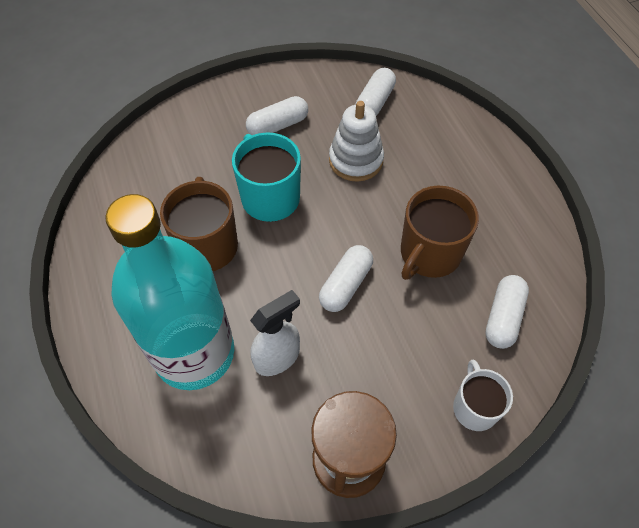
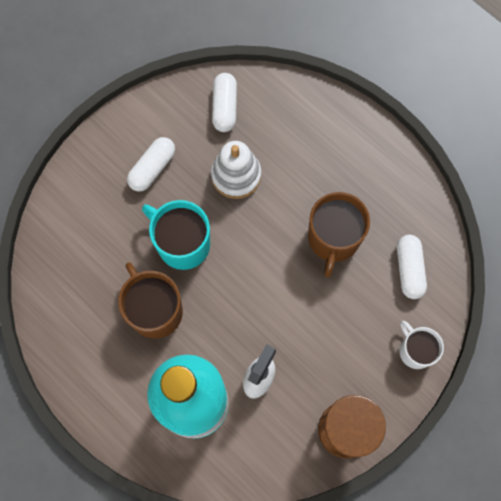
camera: 25 degrees left, 15 degrees up
(346, 285) = (281, 295): white capsule -> none

